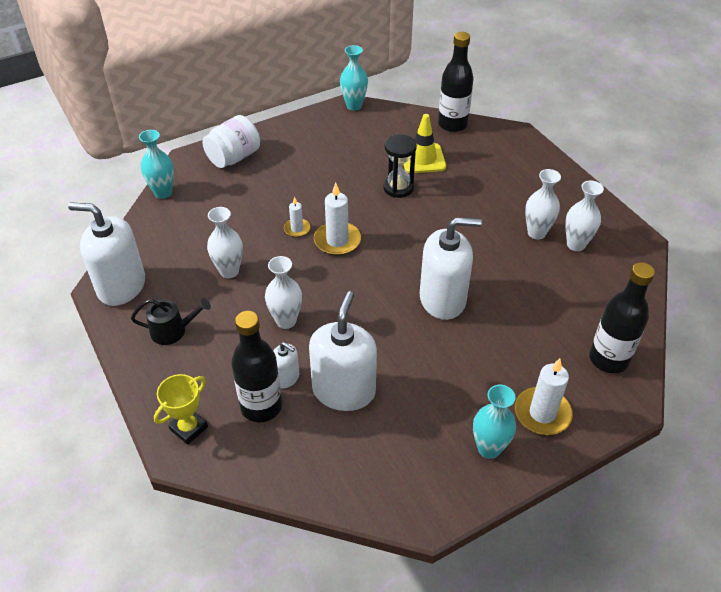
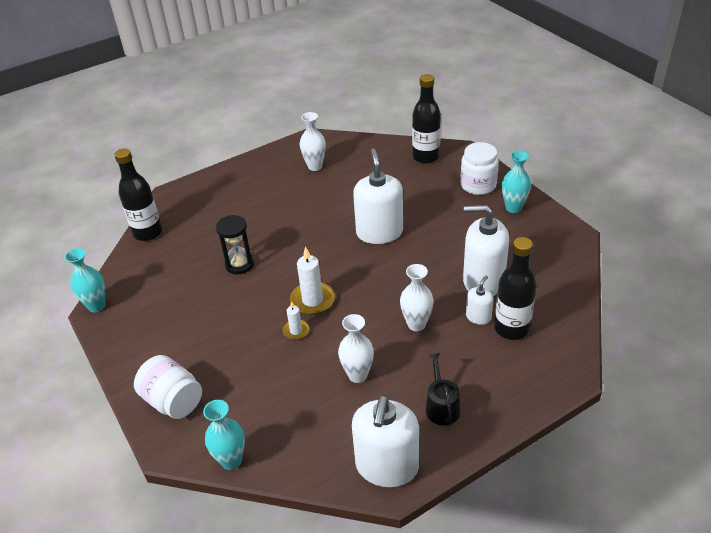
camera: 90 degrees left, 5 degrees down
(188, 428) = (546, 372): yellow trophy -> none
(422, 159) = (198, 250): yellow traffic cone -> none
(536, 233) = (302, 185): white vase -> none
(542, 413) = (478, 185): white candle -> white jar

